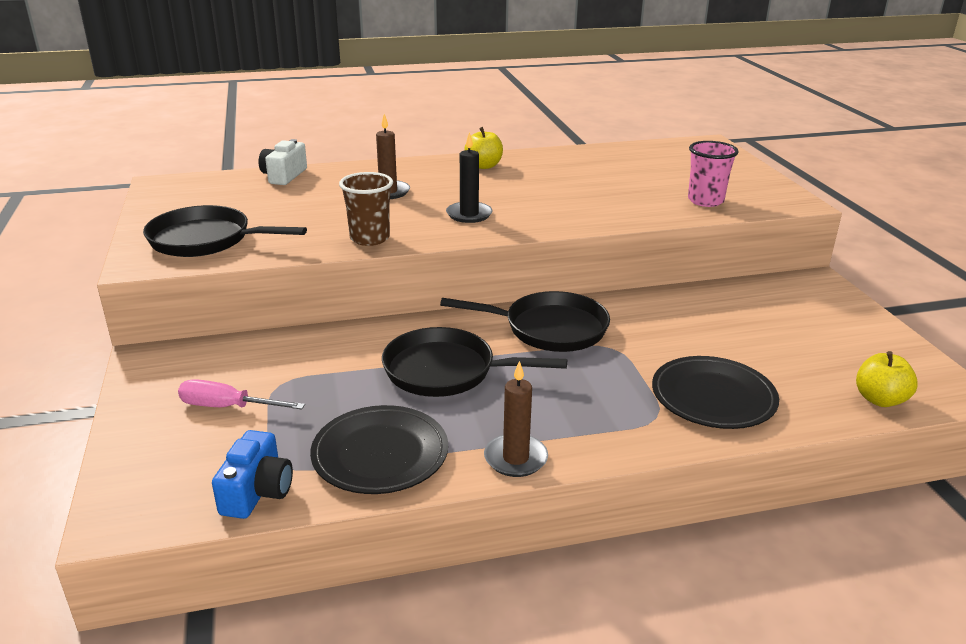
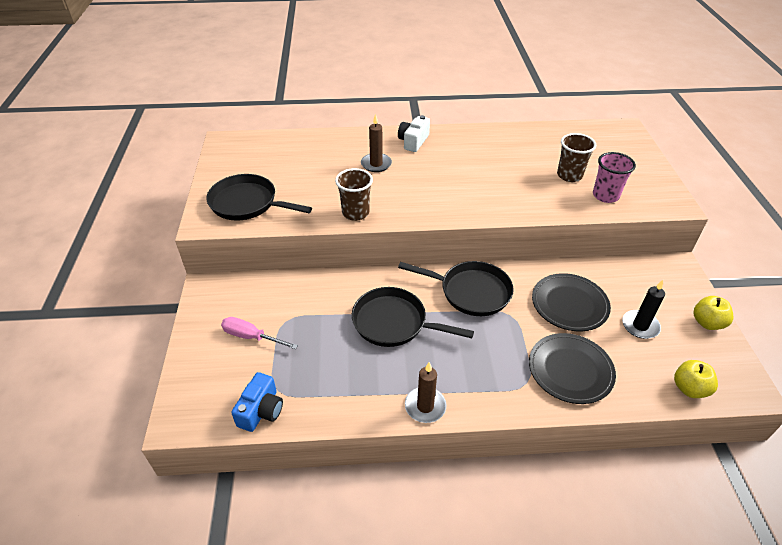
camera: 10 degrees right, 15 degrees up
(284, 176) = (307, 140): white camera -> white camera (413, 141)
(380, 454) = (340, 390): black plate -> black plate (569, 304)
(469, 214) = (428, 194): black candle -> black candle (640, 326)
(484, 166) = (449, 141): yellow apple -> yellow apple (707, 323)
(652, 186) = (569, 175): none -> brown cup

